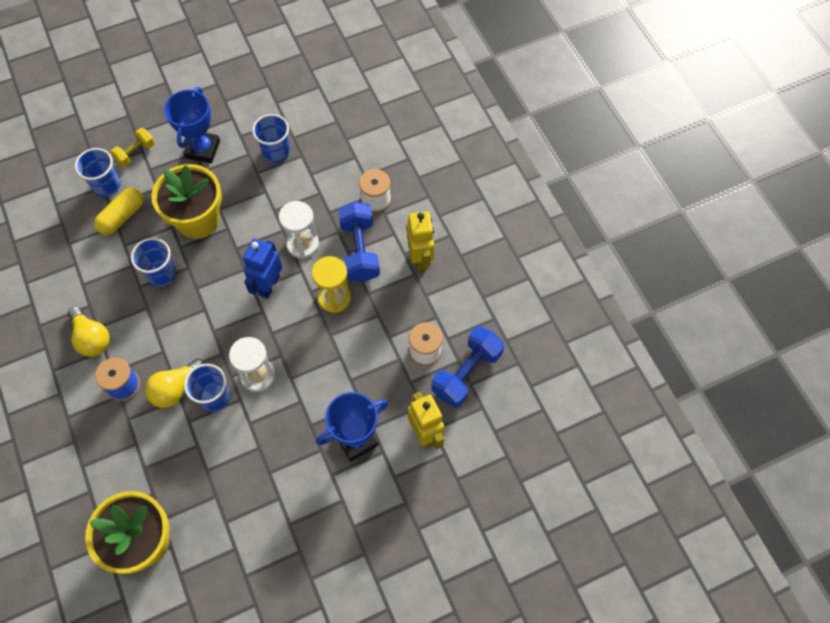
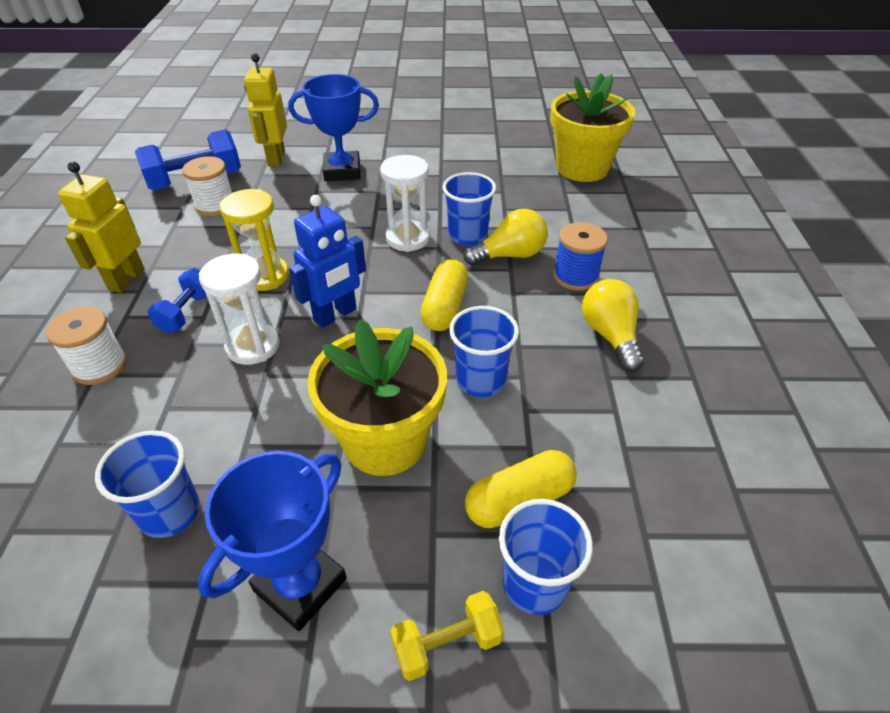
camera: 155 degrees left, 20 degrees down
(203, 319) = (445, 307): none -> yellow capsule
(360, 250) = (187, 312): blue dumbbell -> blue dumbbell, size x0.58

